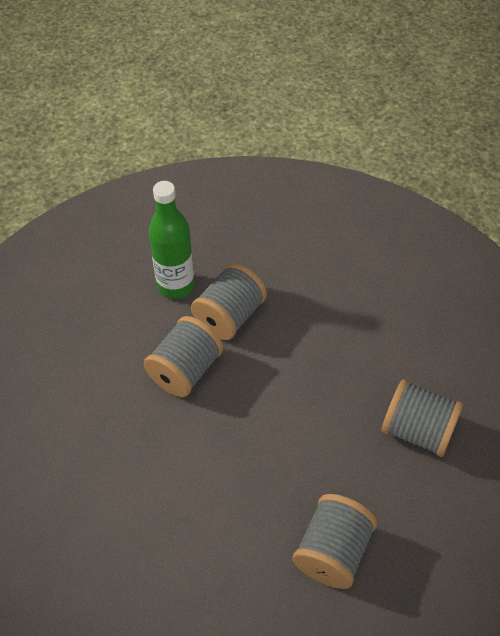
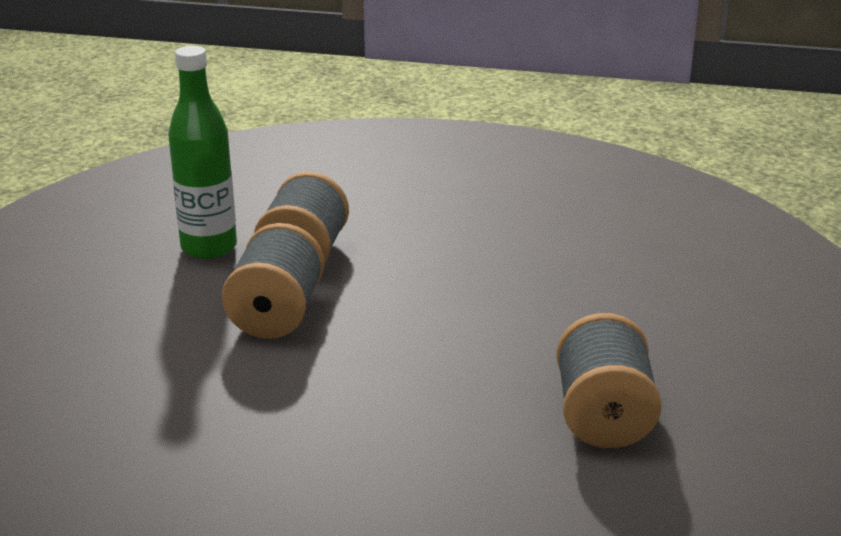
camera: 25 degrees left, 25 degrees down
(417, 431) = (622, 290): grey spool -> none

